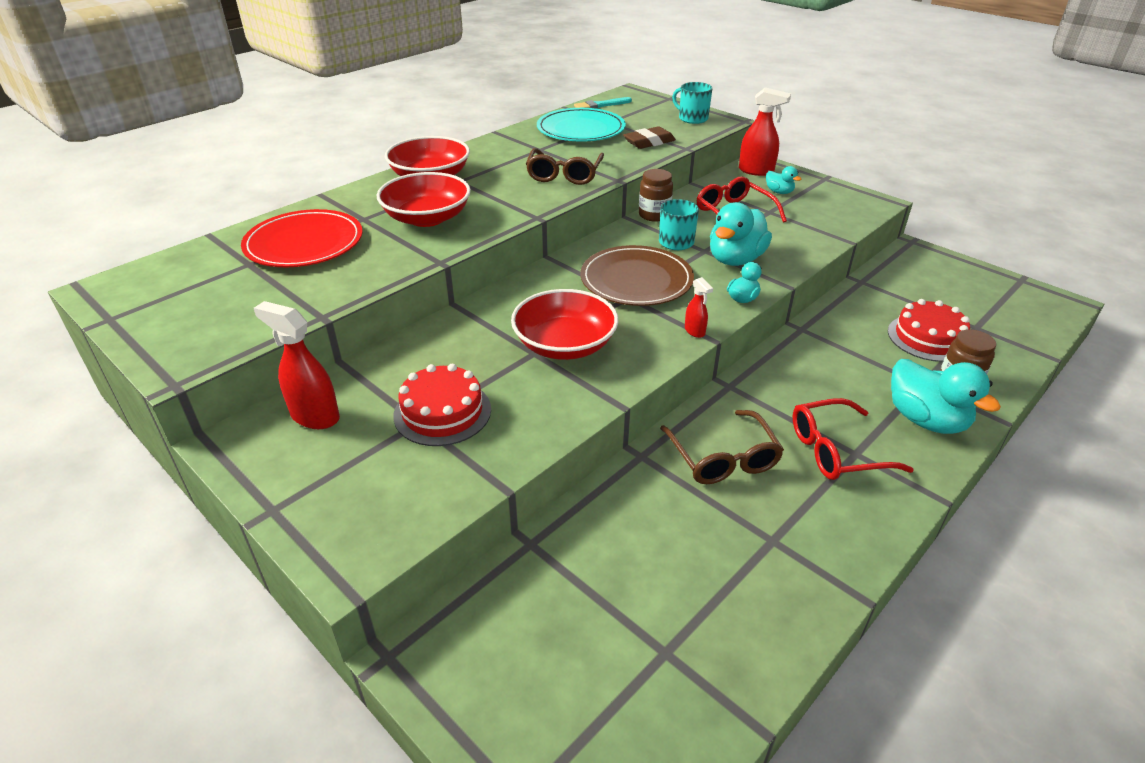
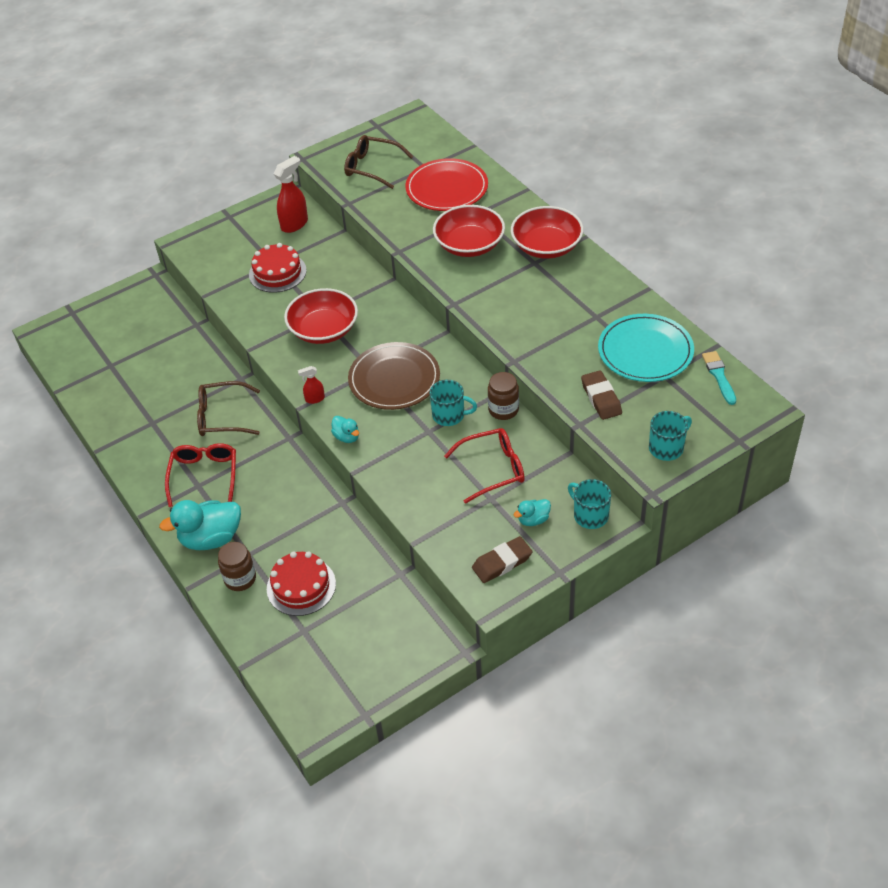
camera: 105 degrees right, 10 degrees up
(564, 174) = (533, 328): brown glasses -> brown glasses (372, 167)
(735, 259) = (407, 448): turquoise duck -> none
(756, 171) = (590, 515): red spray bottle -> turquoise mug
(836, 201) = (502, 562): none -> brown eraser

